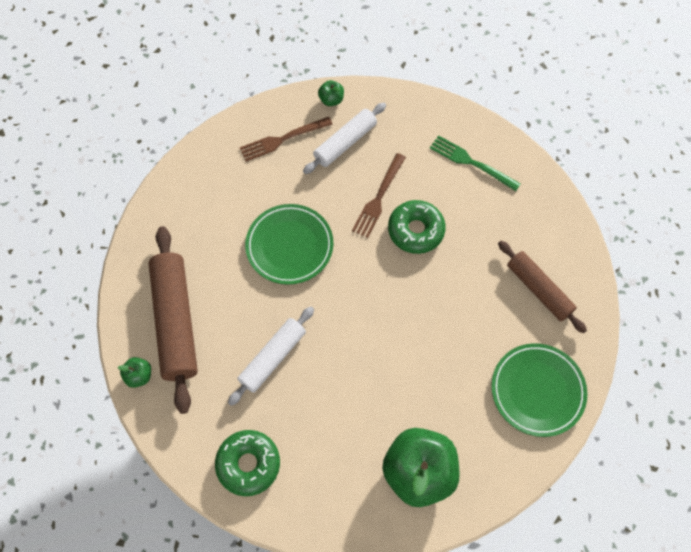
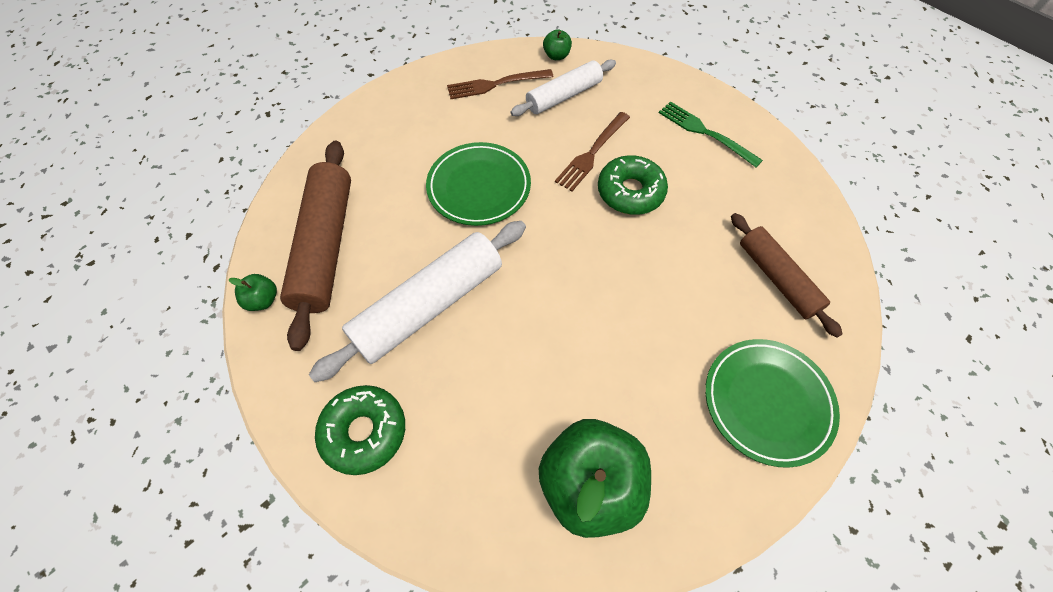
camera: 10 degrees right, 5 degrees down
(273, 358) = (429, 305): white rolling pin -> white rolling pin, size x1.58

